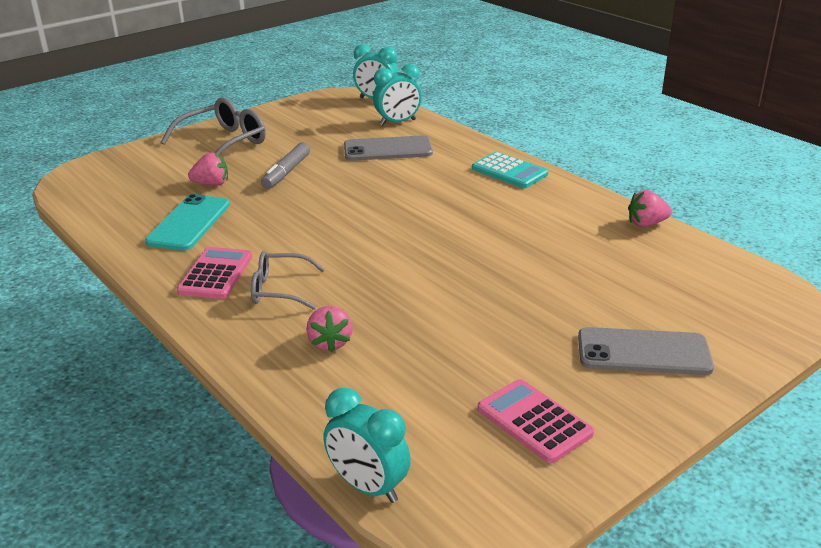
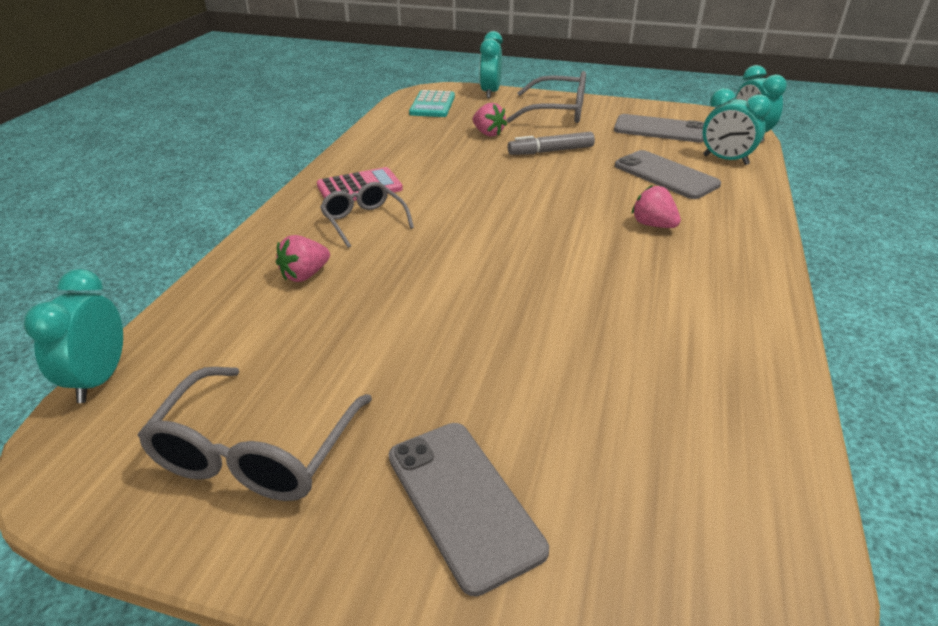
camera: 55 degrees right, 5 degrees up
(131, 153) = (490, 93): none -> turquoise clock
(189, 223) = (420, 149): turquoise phone -> none
(320, 121) = (659, 129): none -> grey phone
(509, 171) = (738, 253): turquoise calculator -> turquoise calculator (432, 105)
(534, 421) = (255, 452): pink calculator -> grey glasses
(646, 224) = (780, 399): pink strawberry -> pink strawberry (653, 225)

